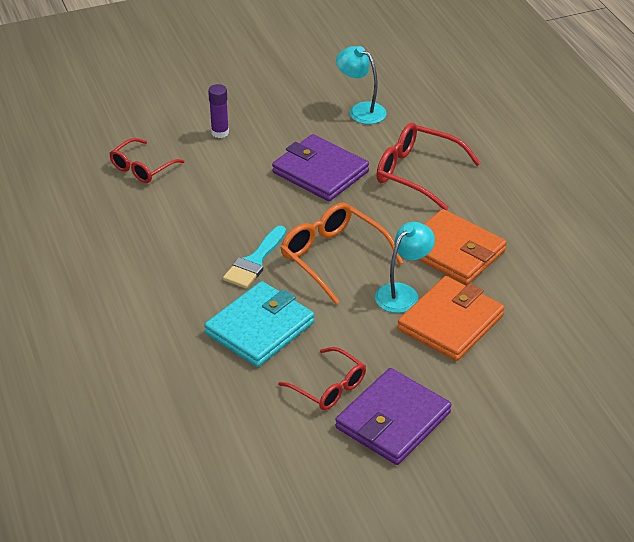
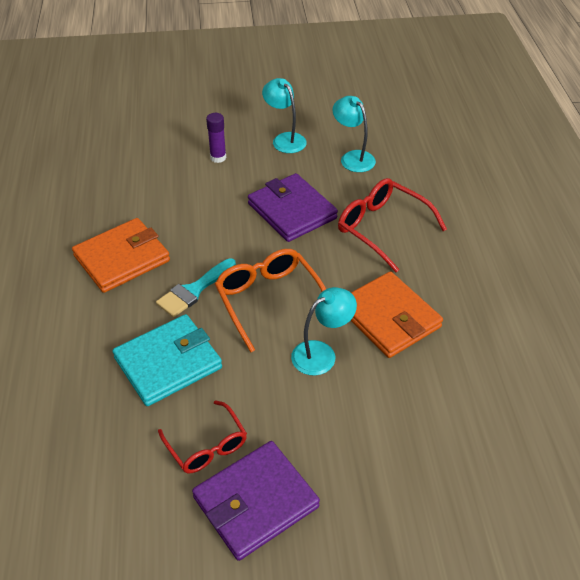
camera: 15 degrees right, 5 degrees up
(142, 168) = (136, 179): red glasses -> none
(282, 103) = (285, 139): none -> turquoise lamp
(450, 322) = (357, 397): orange wallet -> orange wallet (122, 258)

